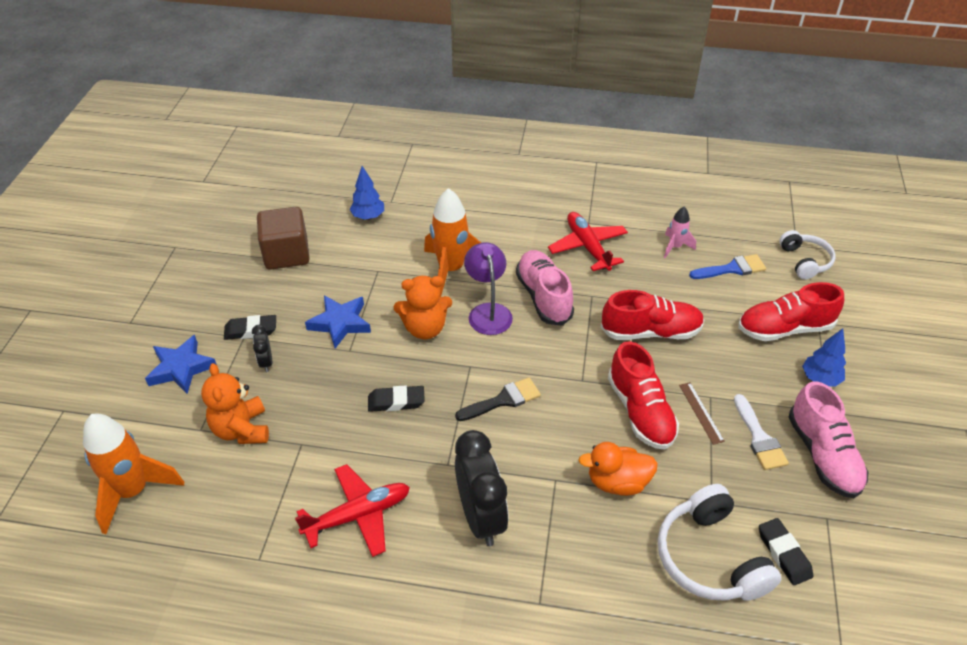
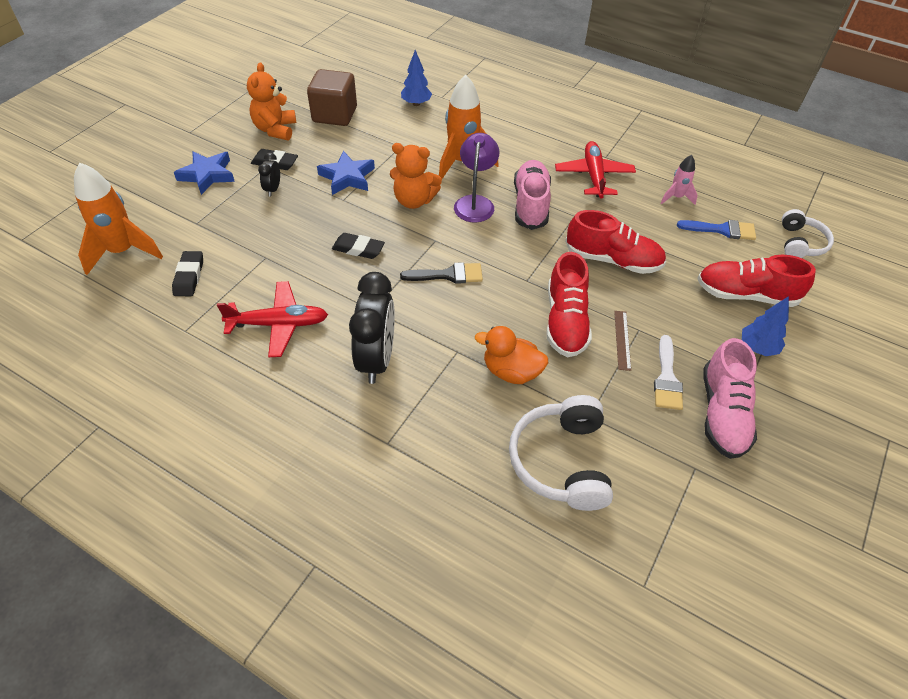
camera: 20 degrees right, 5 degrees up
(241, 429) = (226, 232): orange teddy bear -> orange teddy bear (275, 129)
(784, 554) = (634, 483): black eraser -> black eraser (189, 276)

